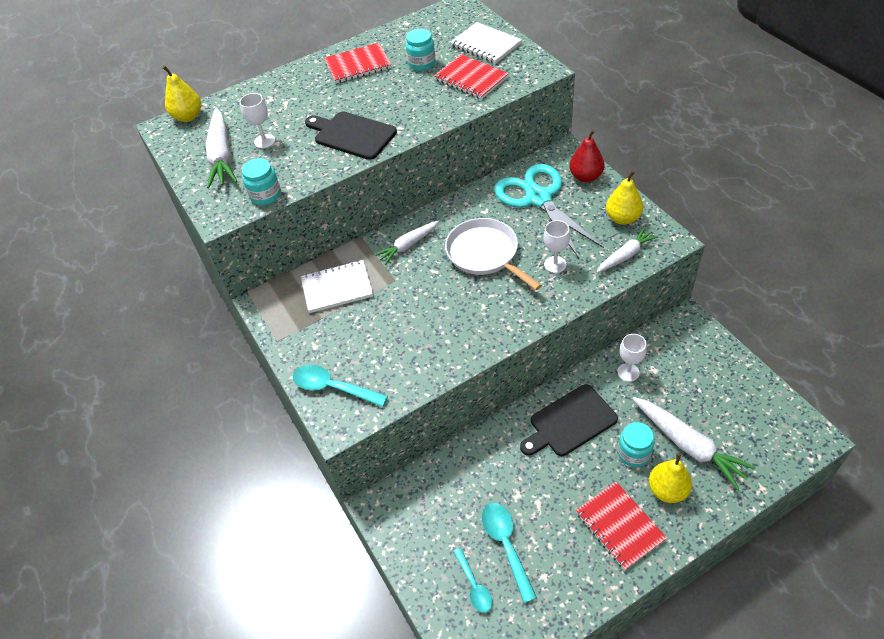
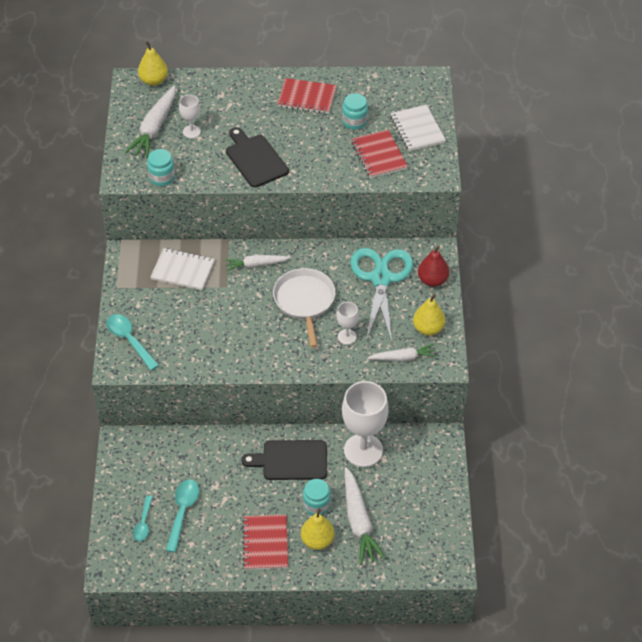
camera: 25 degrees right, 0 degrees up
(628, 372) = (363, 450): white goblet -> white goblet, size x2.06

